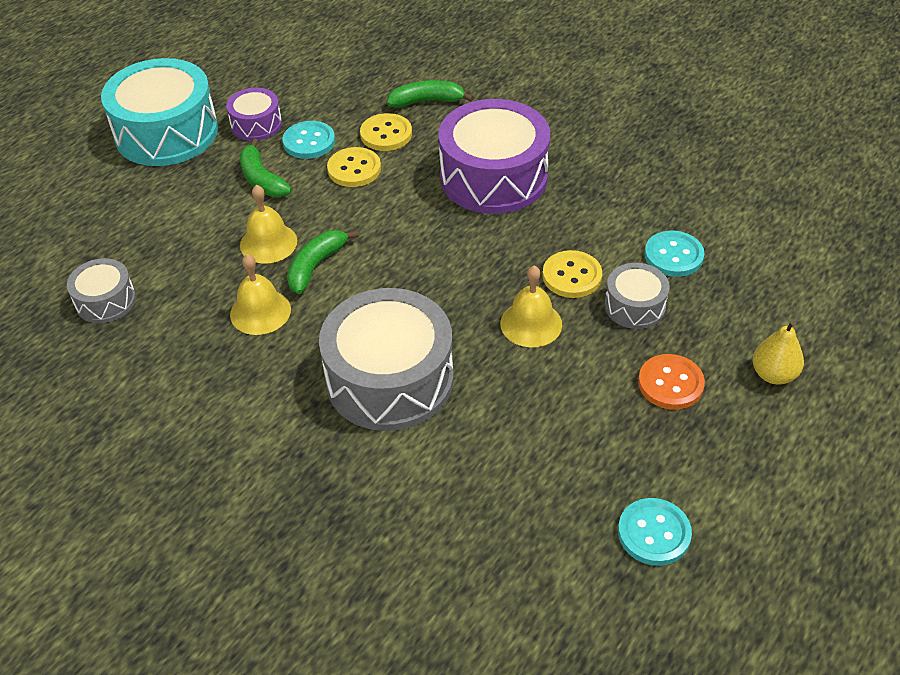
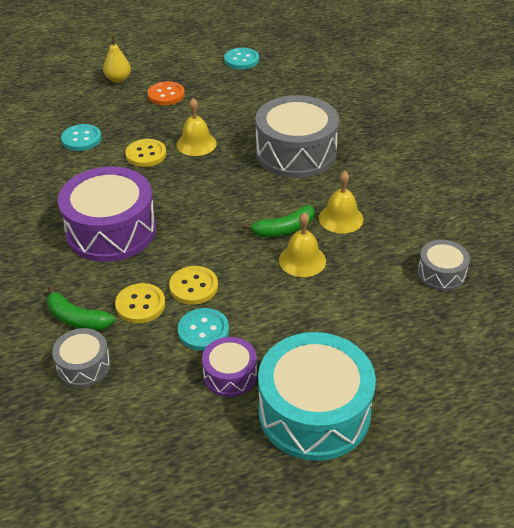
camera: 145 degrees left, 5 degrees down
(262, 179) = (268, 315): green banana -> none
(634, 306) = (135, 128): grey drum -> grey drum (84, 366)

